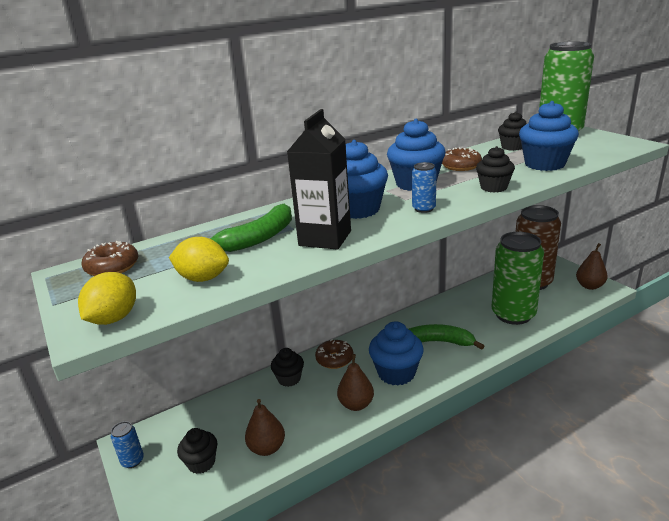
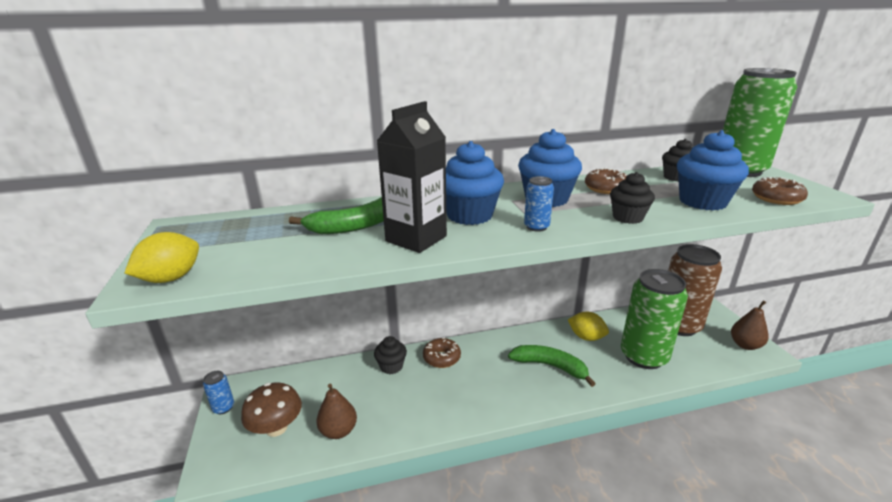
camera: 15 degrees right, 0 degrees up
(112, 267) = (214, 228): brown donut -> brown donut (776, 198)
(201, 463) = (276, 428): black cupcake -> brown mushroom
(203, 278) = (276, 256): yellow lemon -> yellow lemon (586, 337)
(356, 404) = (440, 410): brown pear -> none
(396, 373) = (494, 388): blue cupcake -> none

